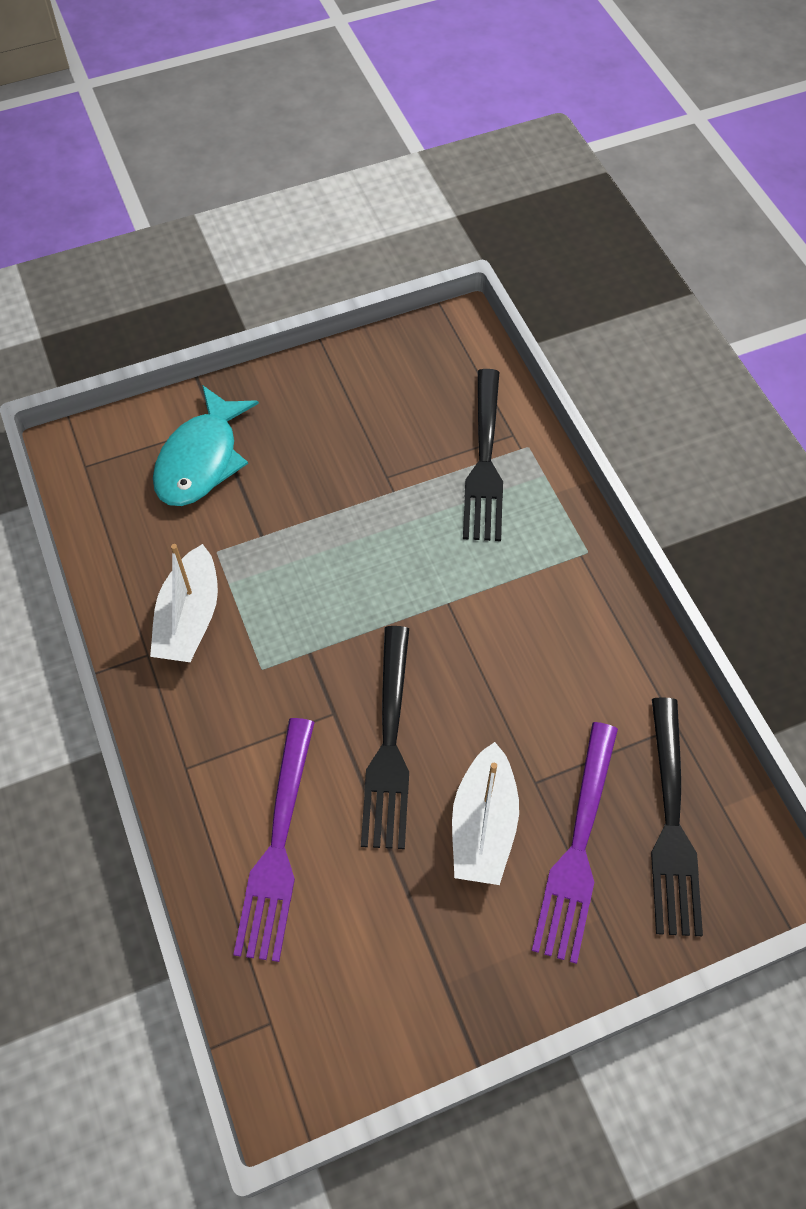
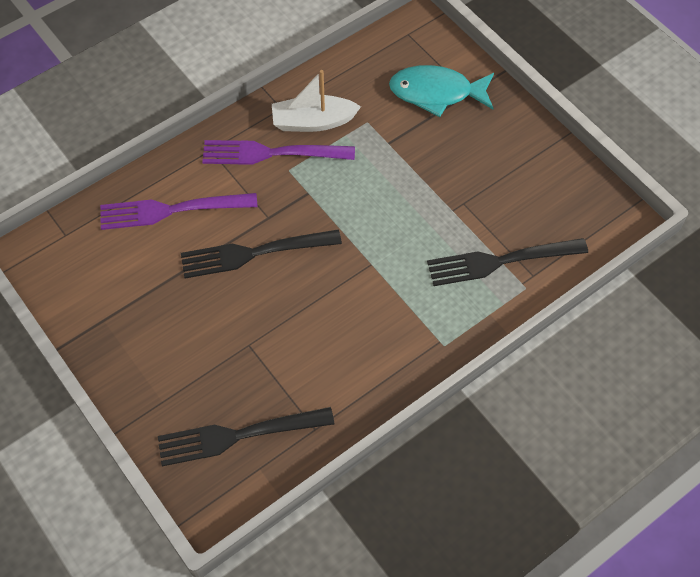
camera: 75 degrees right, 0 degrees up
(483, 825) = (210, 319): white boat -> none
(577, 847) = (207, 379): purple fork -> purple fork (271, 153)

